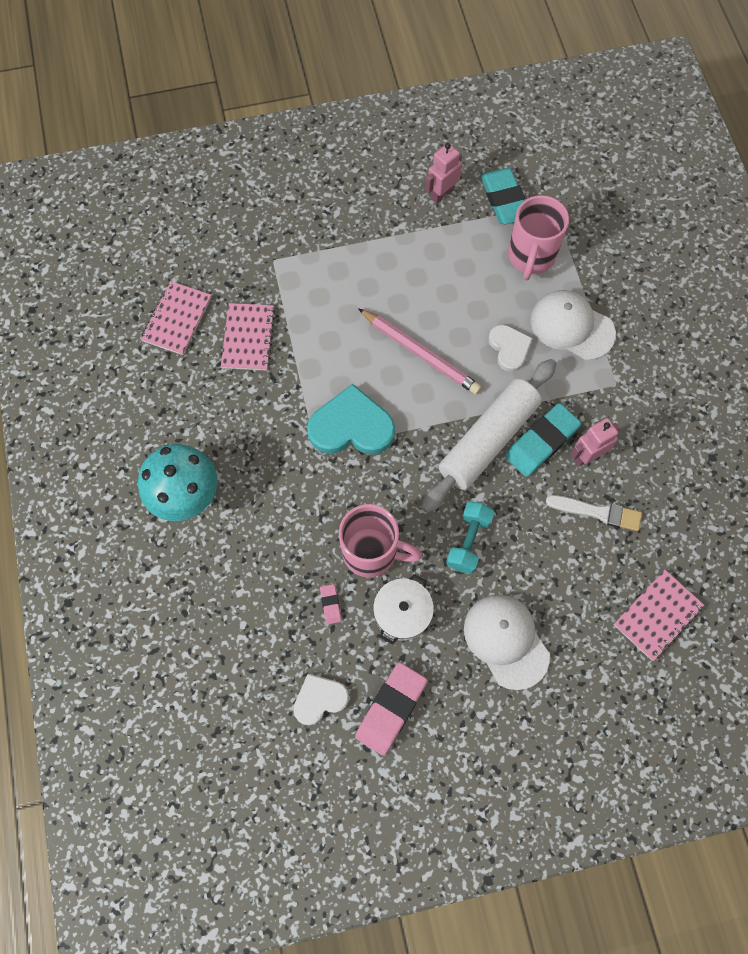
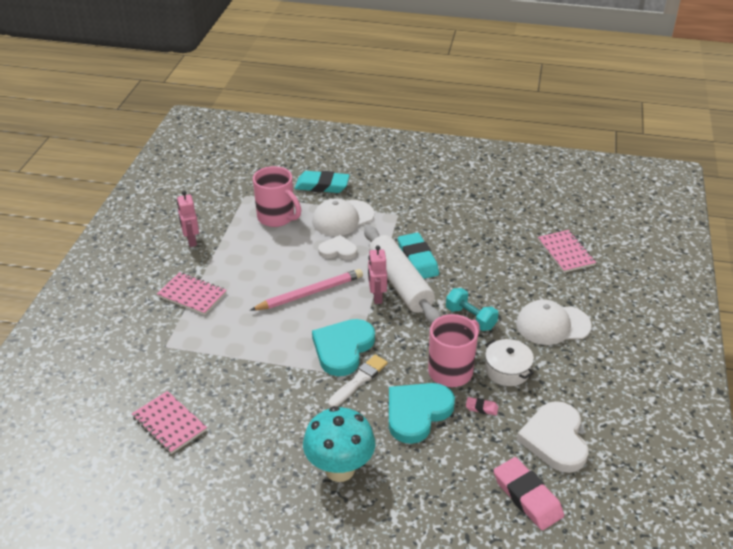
camera: 65 degrees left, 30 degrees down
(248, 338) = (223, 383): pink notebook -> pink notebook (192, 295)
(293, 540) = (417, 413): none -> turquoise heart
(319, 699) = (555, 439): white heart -> white heart, size x1.67
(391, 709) = (578, 401): pink eraser -> pink eraser (527, 497)
(504, 200) = (222, 214): turquoise eraser -> turquoise eraser (322, 186)
(587, 456) = (440, 244): pink robot -> pink robot (377, 296)
(597, 512) = (482, 253): white brush -> white brush (359, 380)

